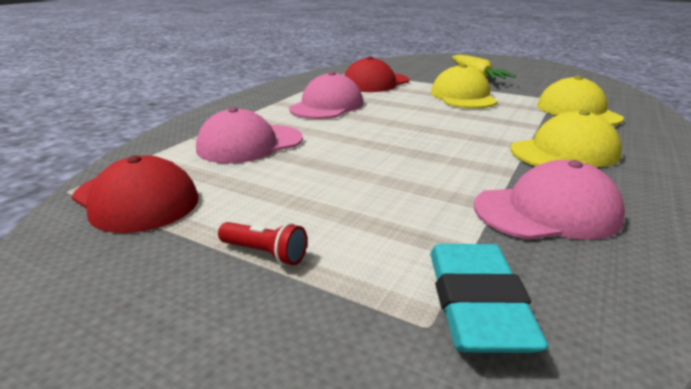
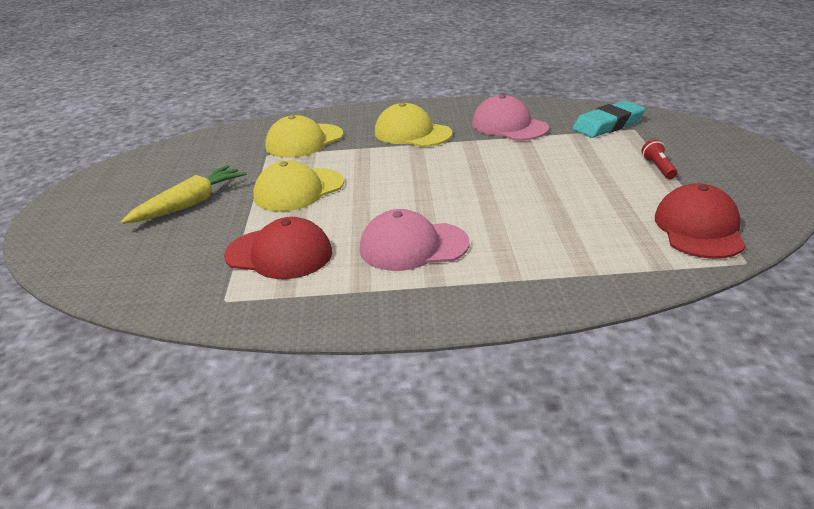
camera: 120 degrees left, 5 degrees up
(250, 144) = (562, 236): pink cap -> none

